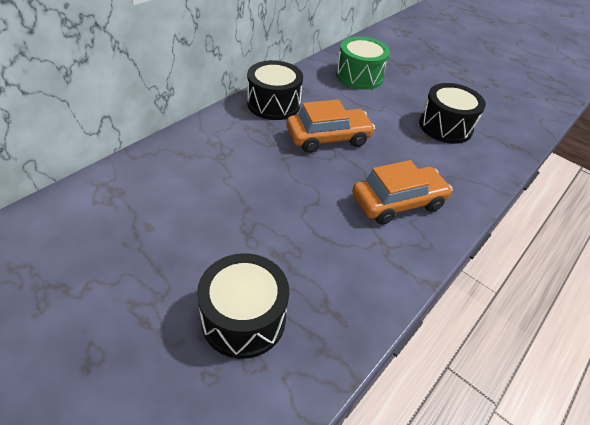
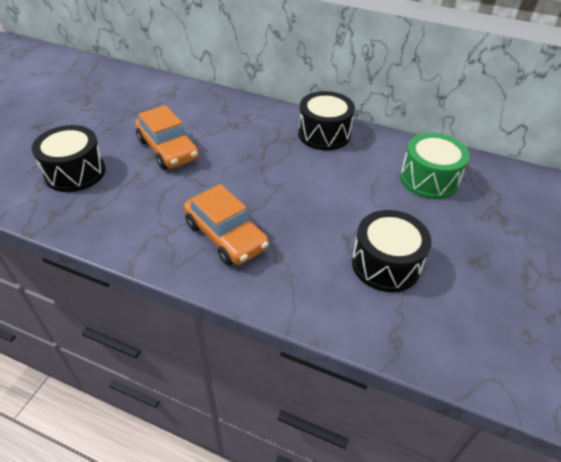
camera: 75 degrees right, 0 degrees up
(328, 138) = (296, 175): orange car -> orange car (168, 149)

